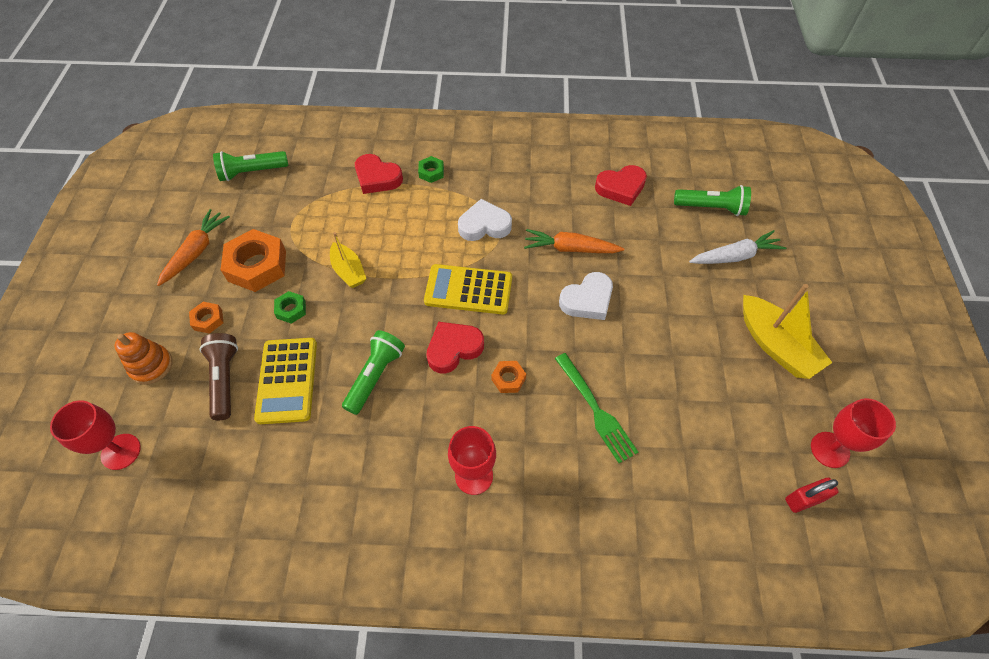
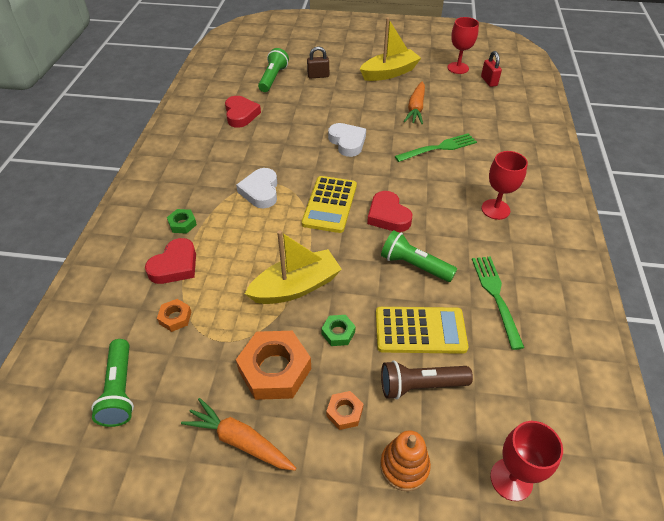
camera: 85 degrees left, 10 degrees down
(327, 460) = (496, 296): none -> green fork
(349, 271) = (296, 287): yellow boat -> yellow boat, size x1.62
(508, 379) = (415, 187): orange nut -> orange nut (175, 318)
(570, 249) = (297, 146): orange carrot -> orange carrot (416, 108)
(735, 256) = (318, 76): white carrot -> brown padlock

